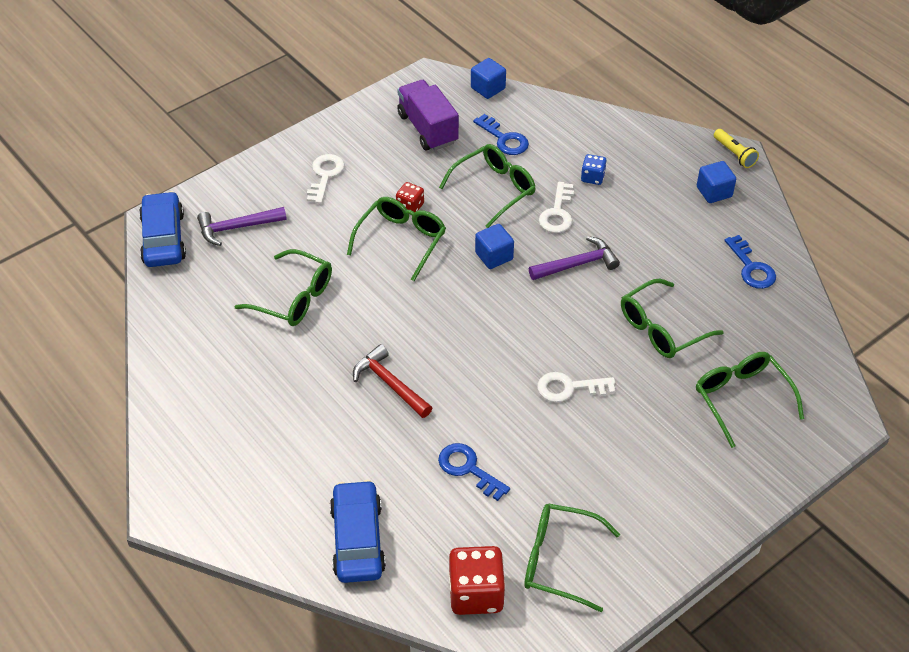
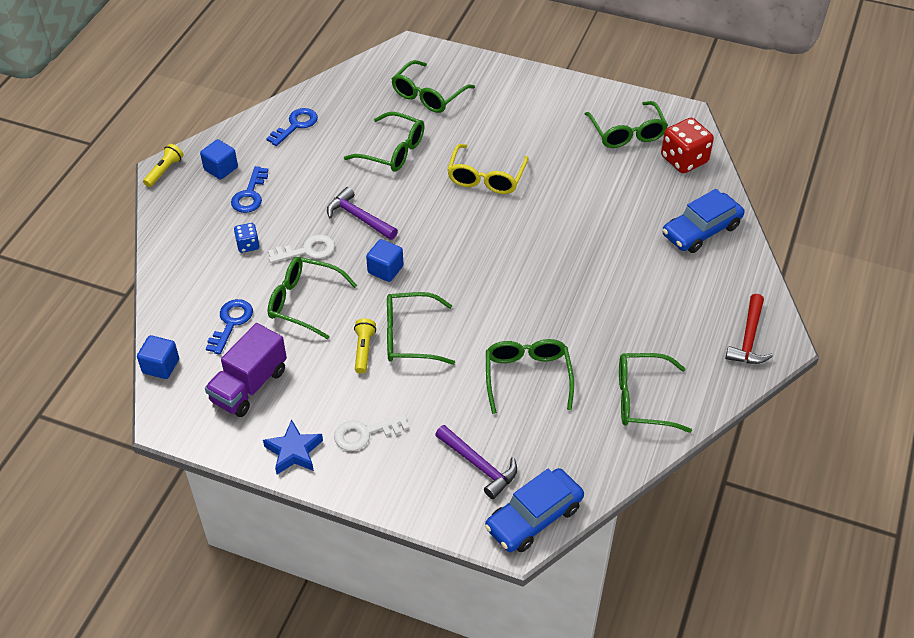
camera: 120 degrees left, 0 degrees up
(202, 365) = (642, 399): none -> green glasses
(343, 132) = (294, 451): none -> blue star
(390, 384) = (563, 274): red hammer -> red hammer (749, 338)
(410, 206) = (364, 350): red dice -> yellow flashlight
(468, 469) = (598, 200): blue key -> blue key (250, 194)
(569, 388) = (486, 177): white key -> yellow glasses

